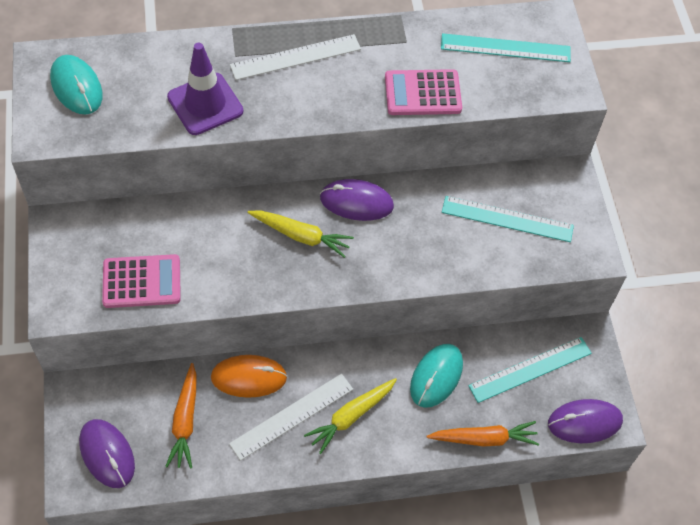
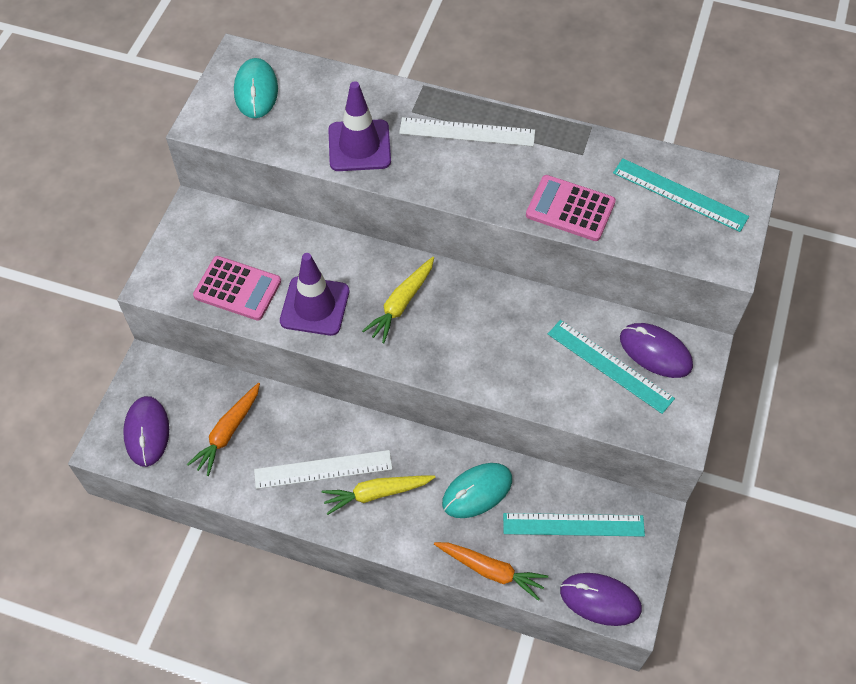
camera: 30 degrees right, 0 degrees up
(223, 269) = (315, 306): none -> purple traffic cone
(249, 377) = (304, 417): orange mouse -> none
(301, 236) = (401, 304): yellow carrot -> yellow carrot turned 75 degrees clockwise
(356, 202) = (470, 292): purple mouse -> purple mouse (655, 352)

